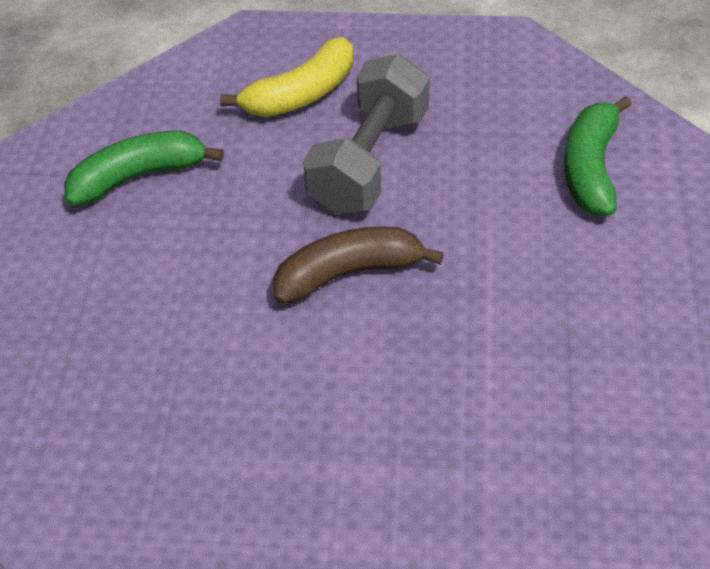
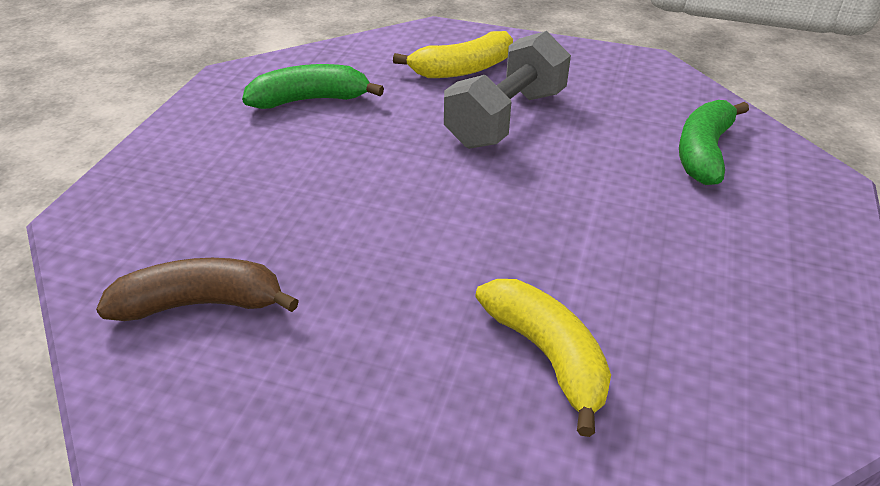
camera: 10 degrees right, 10 degrees down
(348, 273) = (463, 191): brown banana -> brown banana (201, 304)
(479, 456) = (547, 356): none -> yellow banana

